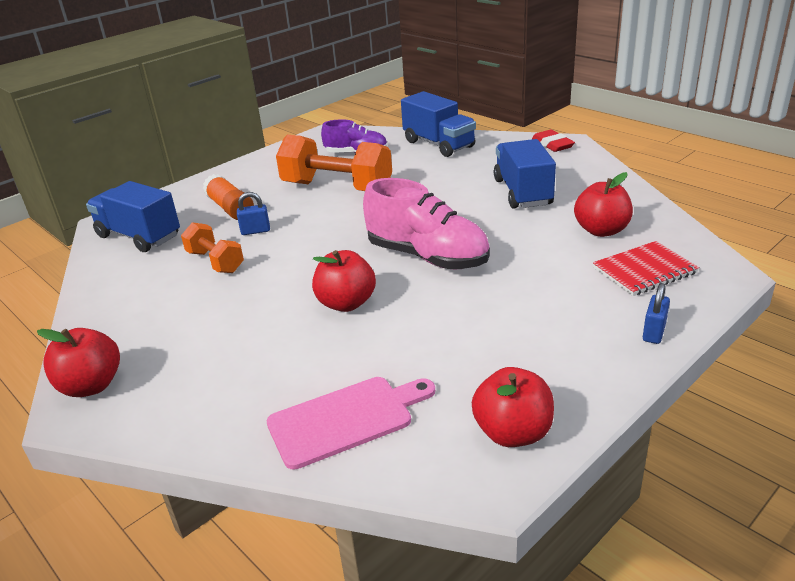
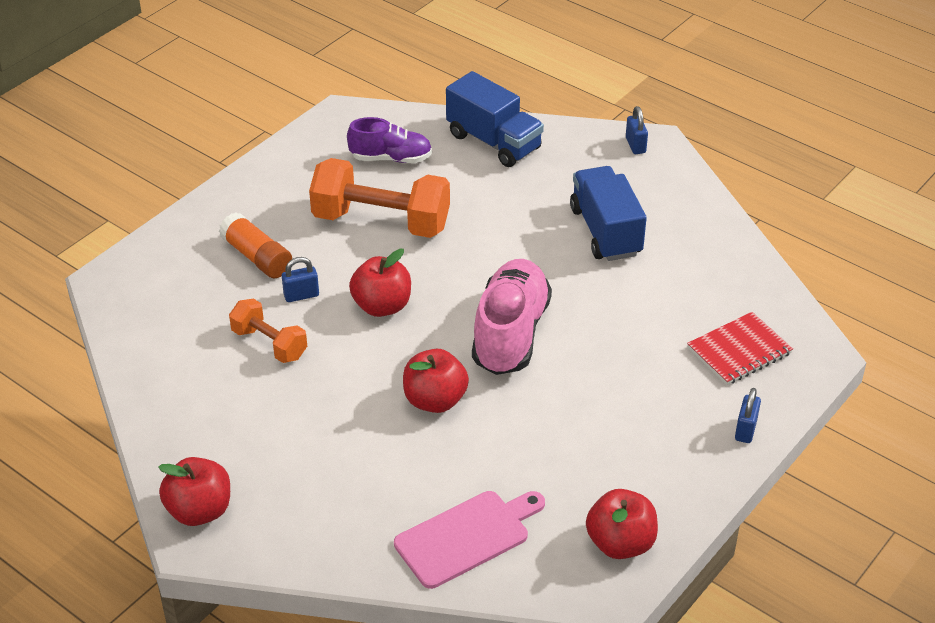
camera: 10 degrees left, 10 degrees up
(139, 236) = (159, 304): blue truck -> none
(427, 257) = (510, 334): pink shoe -> pink shoe turned 105 degrees counterclockwise
(552, 144) = (635, 145): red eraser -> blue padlock
(601, 230) = (695, 293): red apple -> red apple (382, 306)

